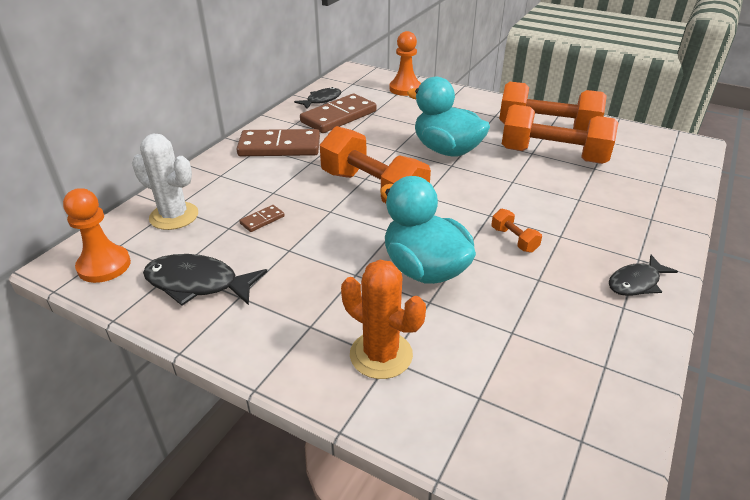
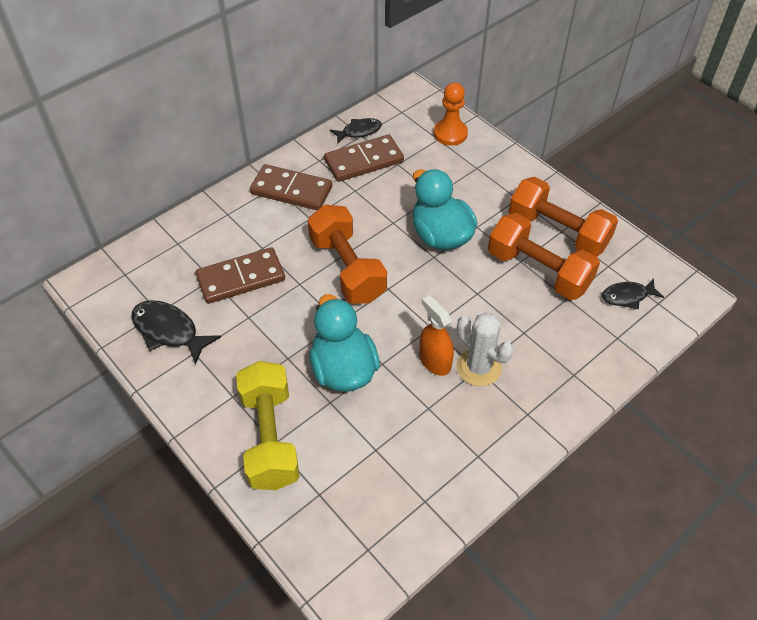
camera: 20 degrees right, 15 degrees up
(104, 266) = (109, 292): orange pawn -> none
(174, 216) = (174, 253): white cactus -> white cactus (478, 367)
(262, 220) = (241, 278): brown domino -> brown domino, size x2.31
(381, 355) = (270, 437): orange cactus -> yellow dumbbell
(514, 240) = (434, 361): orange dumbbell -> orange spray bottle
(636, 283) = (506, 436): black fish -> black fish (627, 296)

